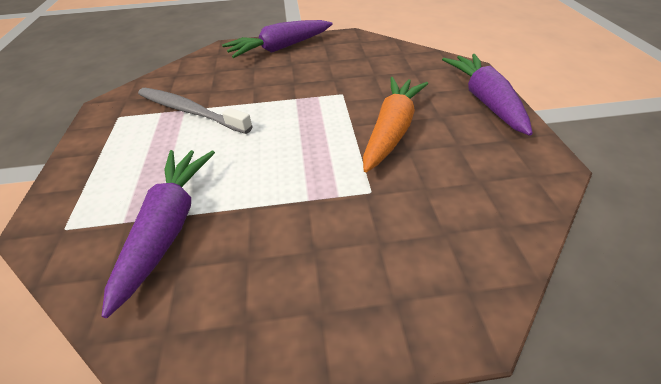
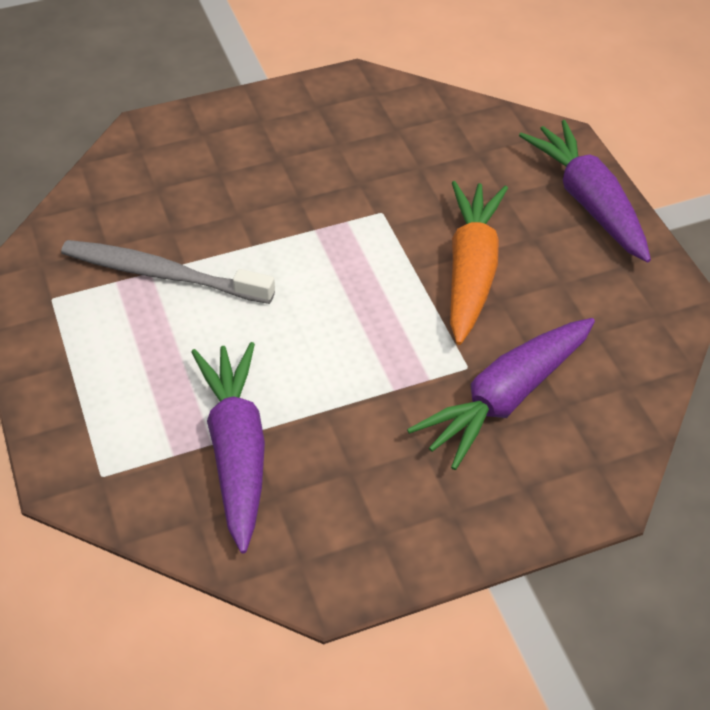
camera: 15 degrees left, 5 degrees up
(280, 48) = (245, 123): purple carrot -> purple carrot (505, 398)

